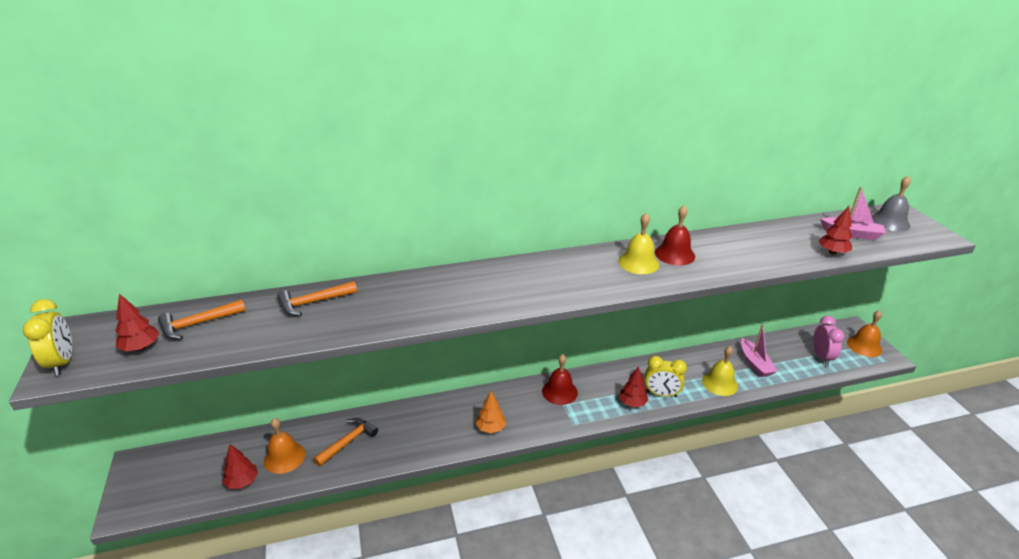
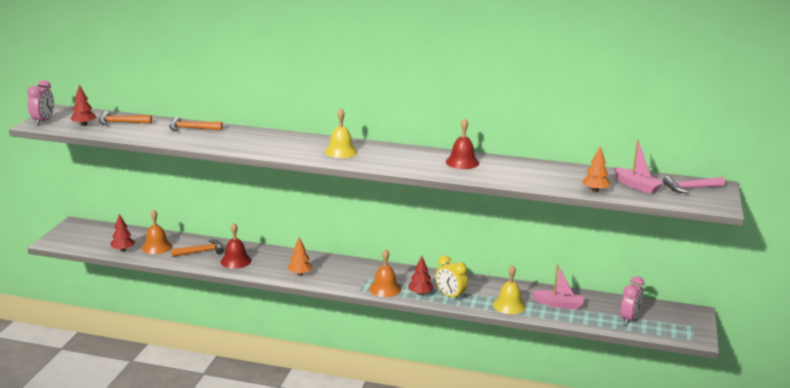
camera: 30 degrees right, 10 degrees down
(62, 362) = (43, 121): yellow clock -> pink clock
(559, 392) = (372, 271): red bell -> red bell (235, 261)
(638, 263) = (426, 160): yellow bell -> yellow bell (341, 151)
(755, 363) = (559, 304): pink boat -> pink boat turned 90 degrees counterclockwise
(832, 252) = (595, 190): red tree -> orange tree
(864, 346) = (685, 325): orange bell -> orange bell (385, 288)
(889, 222) = (690, 188): grey bell -> pink hammer

